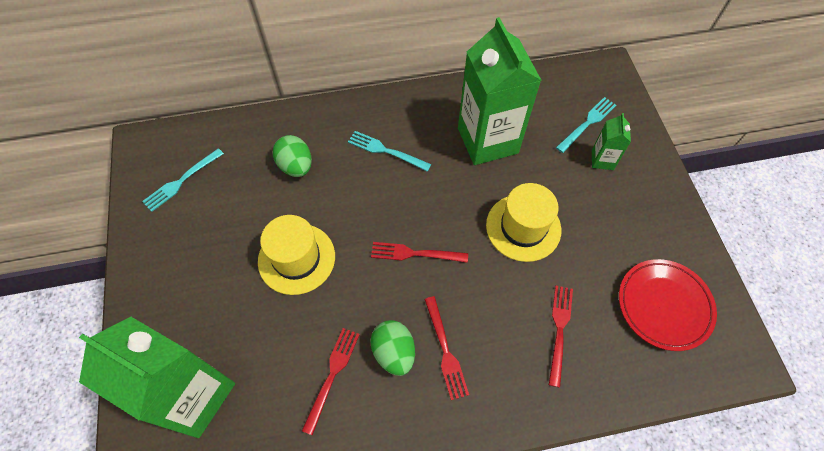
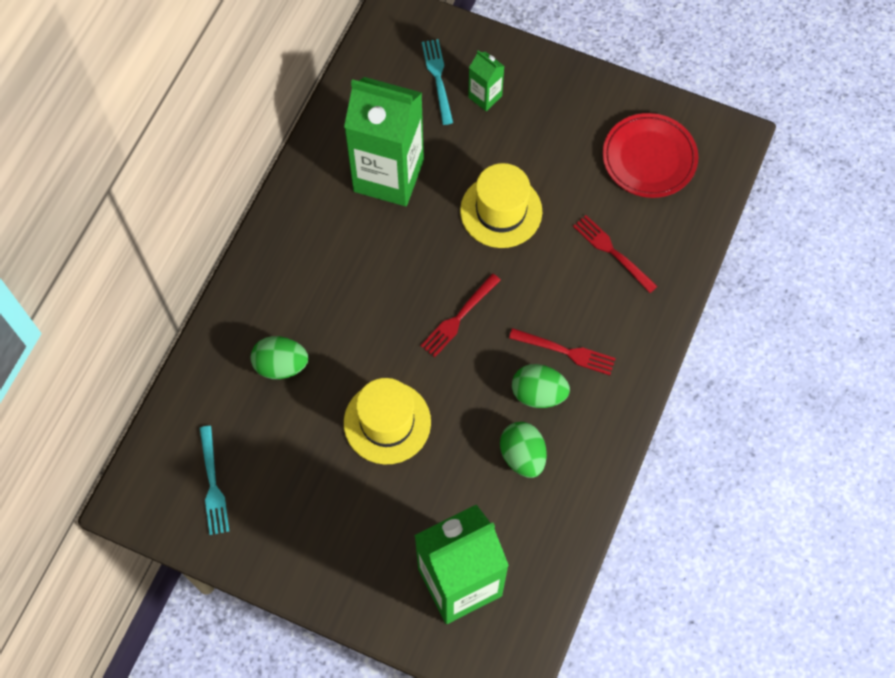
camera: 55 degrees left, 5 degrees up
(332, 375) = (522, 456): red fork -> green egg
(385, 151) = (328, 272): turquoise fork -> none

